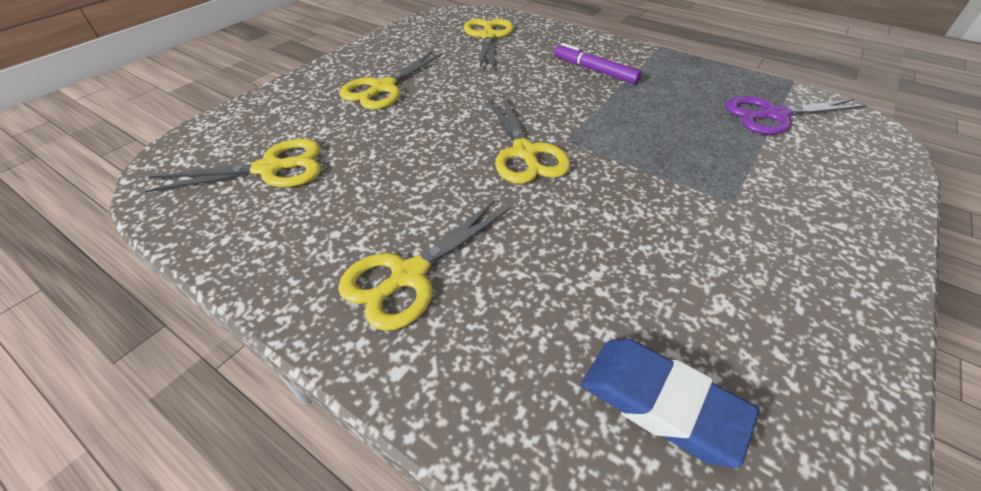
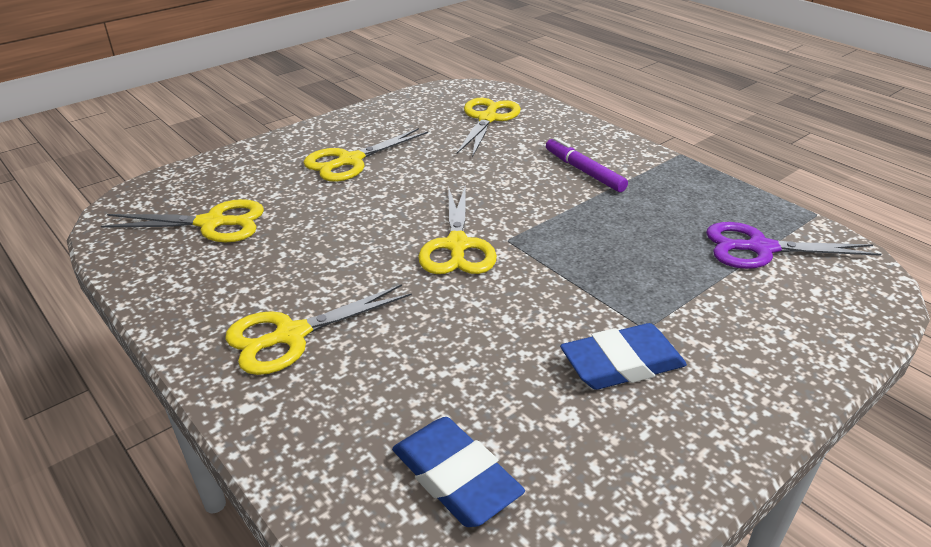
camera: 15 degrees right, 10 degrees down
(736, 240) = (622, 363): none -> blue eraser

